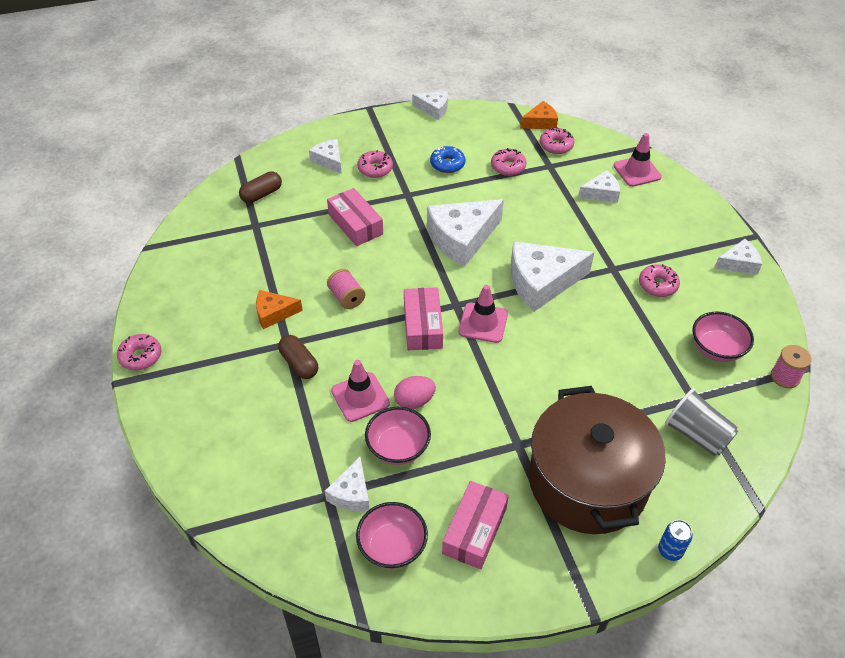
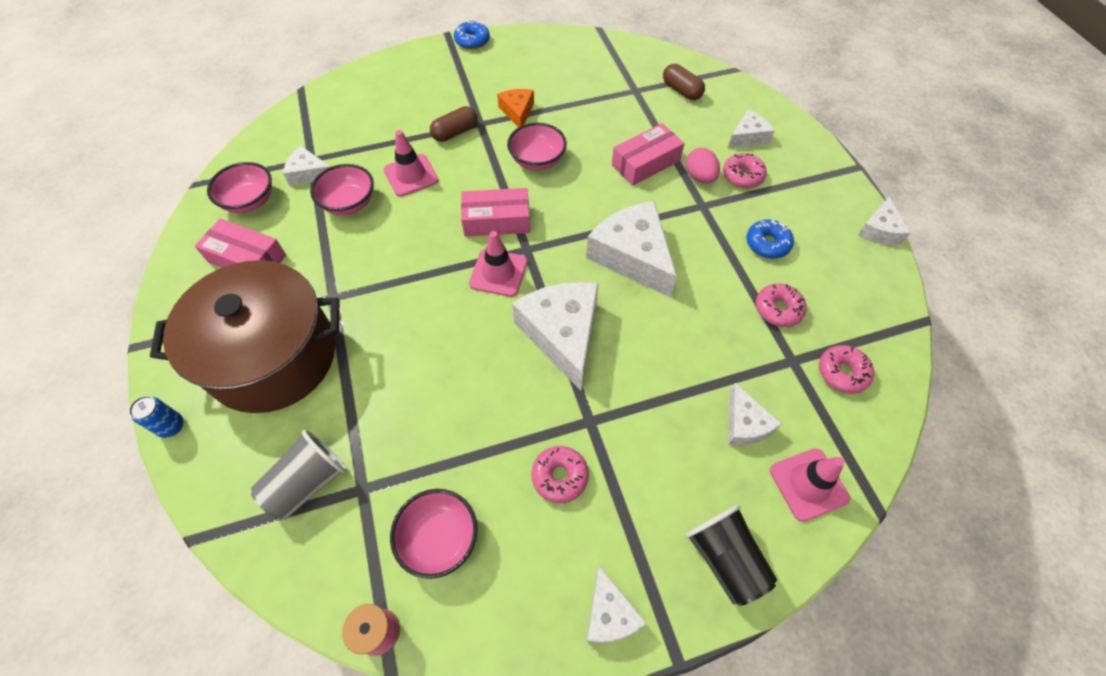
camera: 90 degrees right, 10 degrees up
(140, 356) = (472, 41): pink donut -> blue donut
(346, 297) = (537, 160): pink spool -> pink bowl
(414, 401) = (400, 214): pink egg -> pink egg (699, 177)
(540, 122) = (892, 356): orange cheese -> none
(692, 211) = (725, 559): none -> black cup

